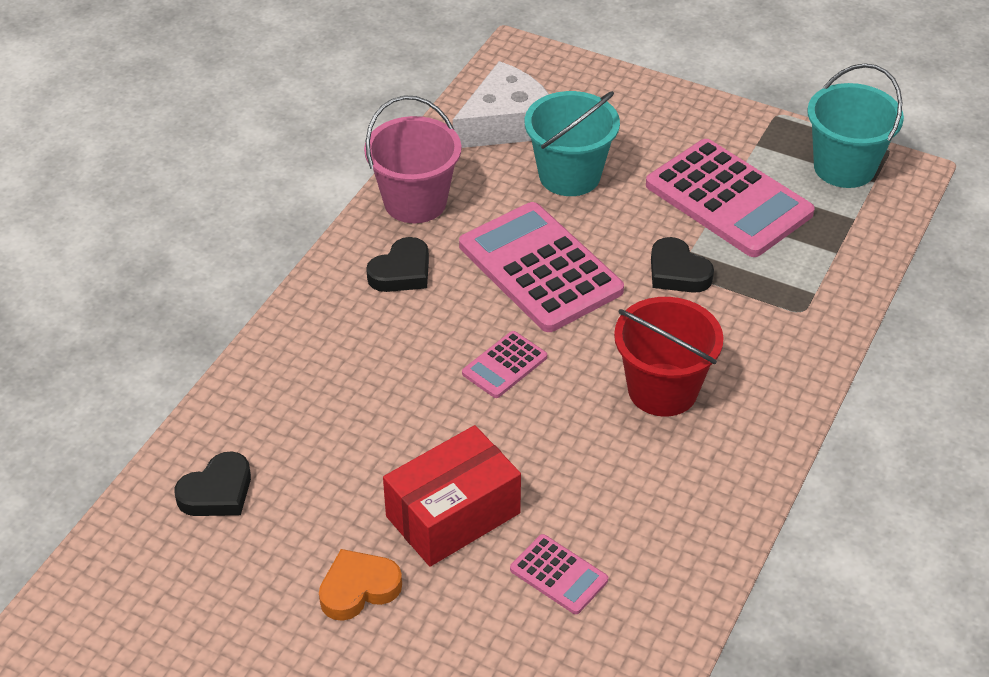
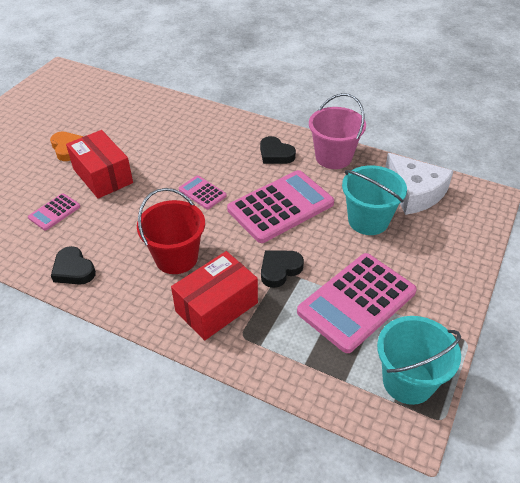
camera: 90 degrees right, 0 degrees up
(217, 492) = (133, 107): black heart -> black heart (73, 270)
(755, 339) = (216, 307): none -> red box

